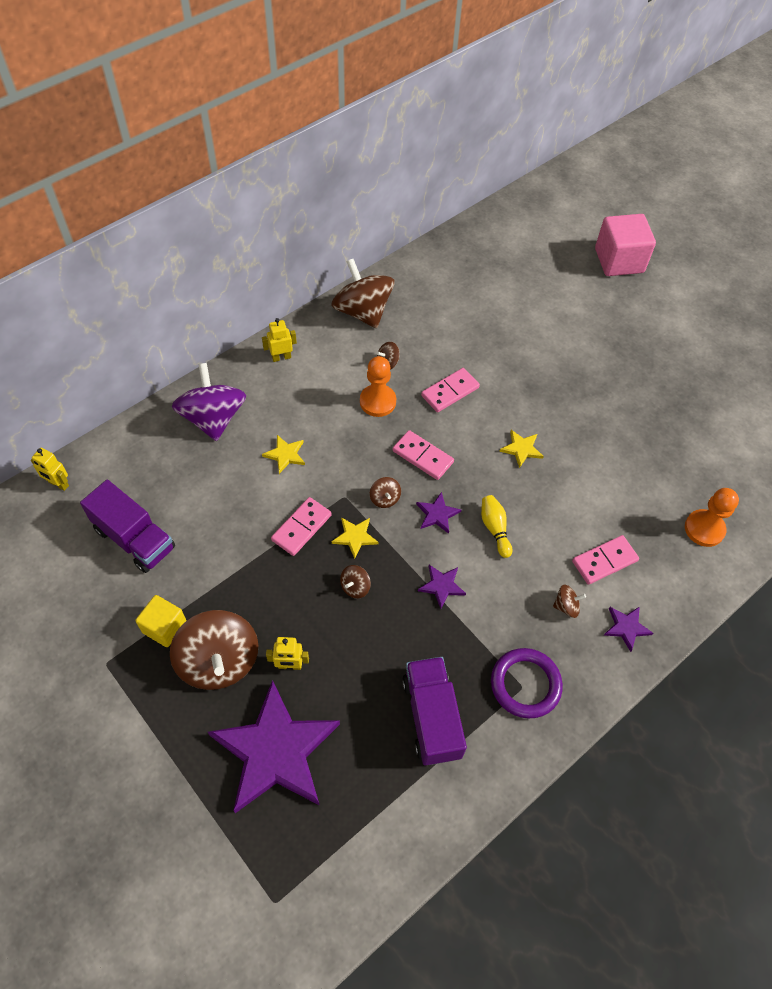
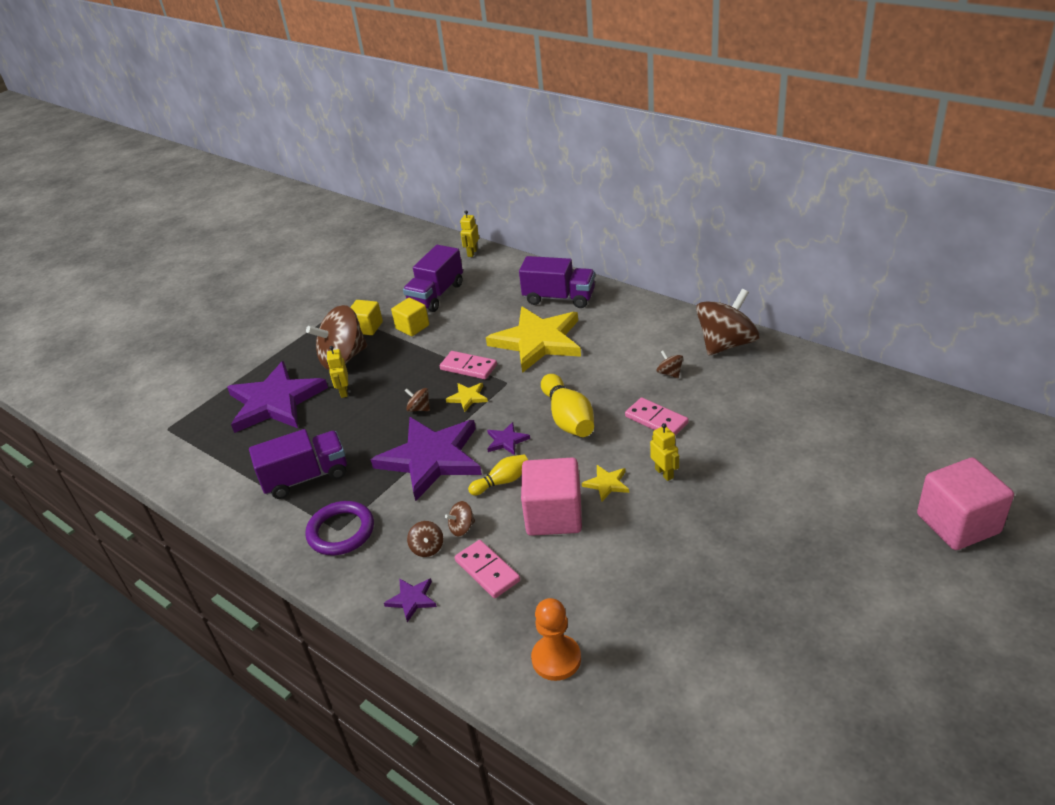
camera: 85 degrees right, 20 degrees down
(192, 574) = (412, 327): none -> yellow cube
(213, 418) = (559, 298): purple spinning top -> purple truck
(281, 357) = (641, 313): yellow robot -> yellow robot (664, 473)
(285, 455) = (538, 341): yellow star -> yellow star, size x2.48
(377, 401) = (620, 377): orange pawn -> none
(385, 498) = (513, 405): brown spinning top -> brown spinning top (462, 528)
(422, 457) = (568, 418): pink domino -> yellow bowling pin
(442, 586) = (431, 458): purple star -> purple star, size x2.48
(550, 497) = (554, 515): none -> pink cube

